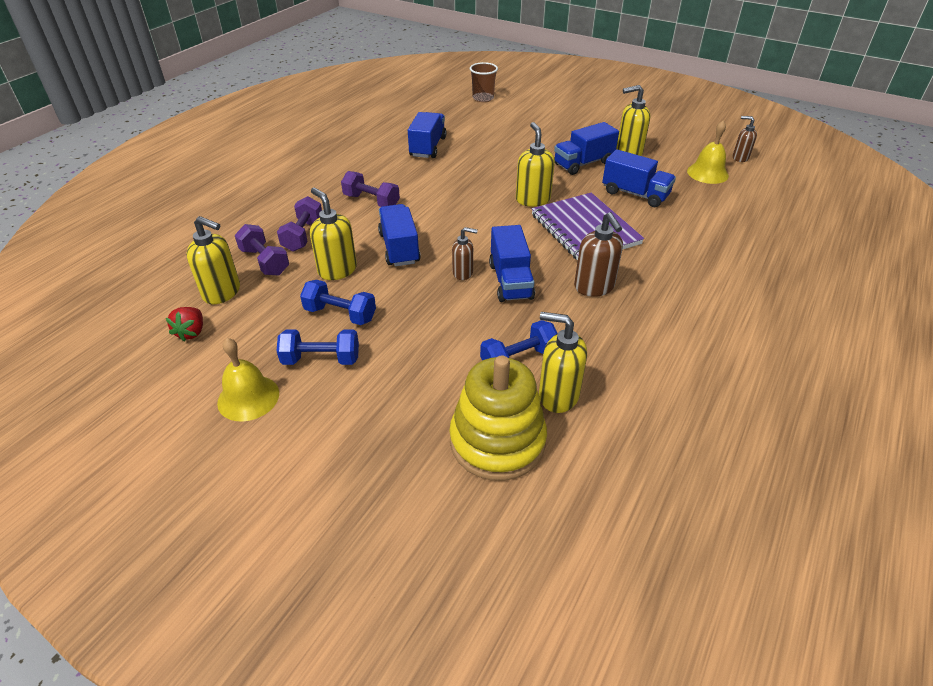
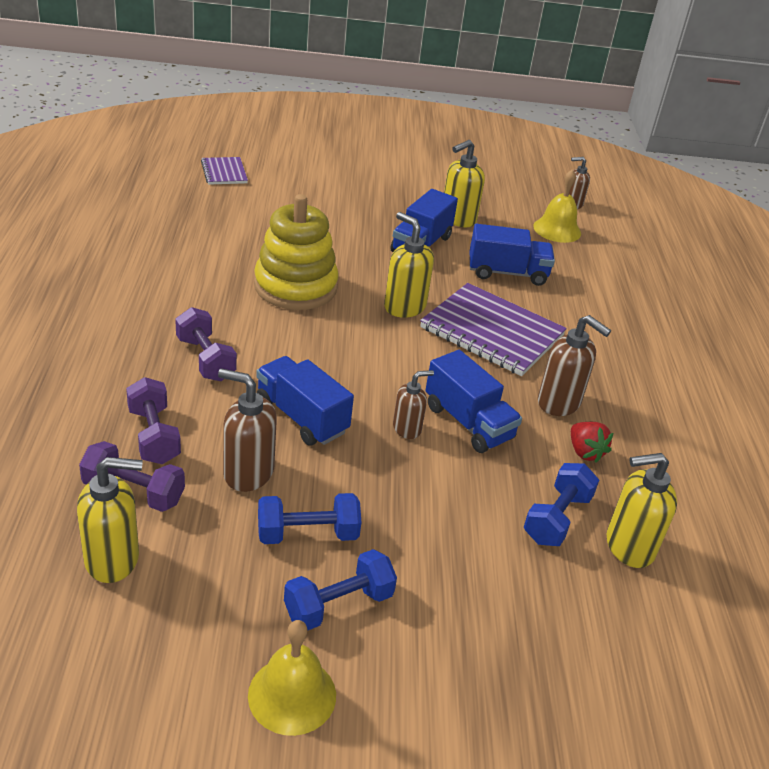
camera: 35 degrees left, 5 degrees down
(191, 332) = (123, 635): red strawberry -> red strawberry (585, 452)
(337, 270) = (248, 473): yellow soap dispenser -> brown soap dispenser
(371, 201) = (205, 359): purple dumbbell -> purple dumbbell turned 60 degrees clockwise
(428, 147) = (212, 260): blue truck -> none
(483, 98) = (224, 172): brown cup -> purple notebook
(497, 441) = (616, 625): yellow stacking toy -> yellow stacking toy (295, 287)

